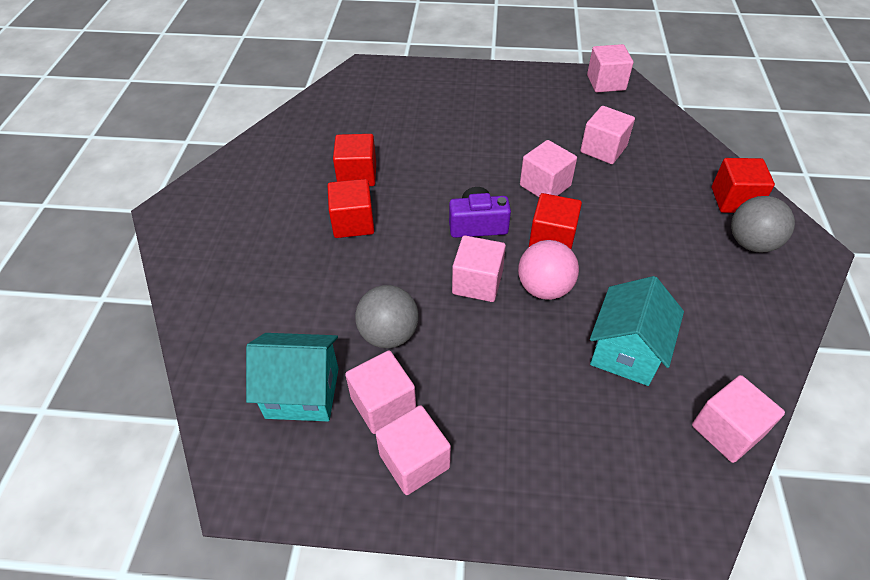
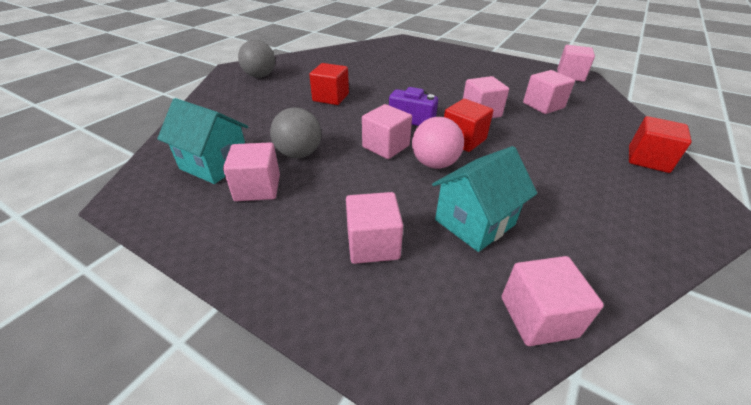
camera: 25 degrees right, 10 degrees down
(357, 175) = (354, 78): red cube -> none
(414, 461) = (245, 227): pink cube -> pink cube (373, 244)
(751, 243) = (650, 190): grey ball -> grey ball (260, 76)

